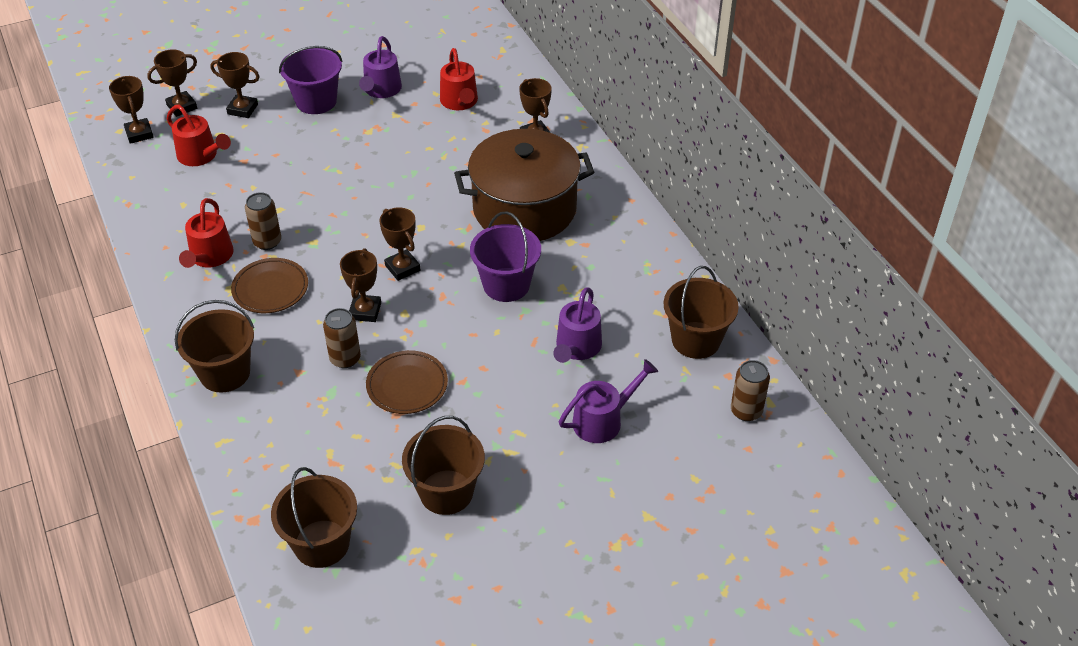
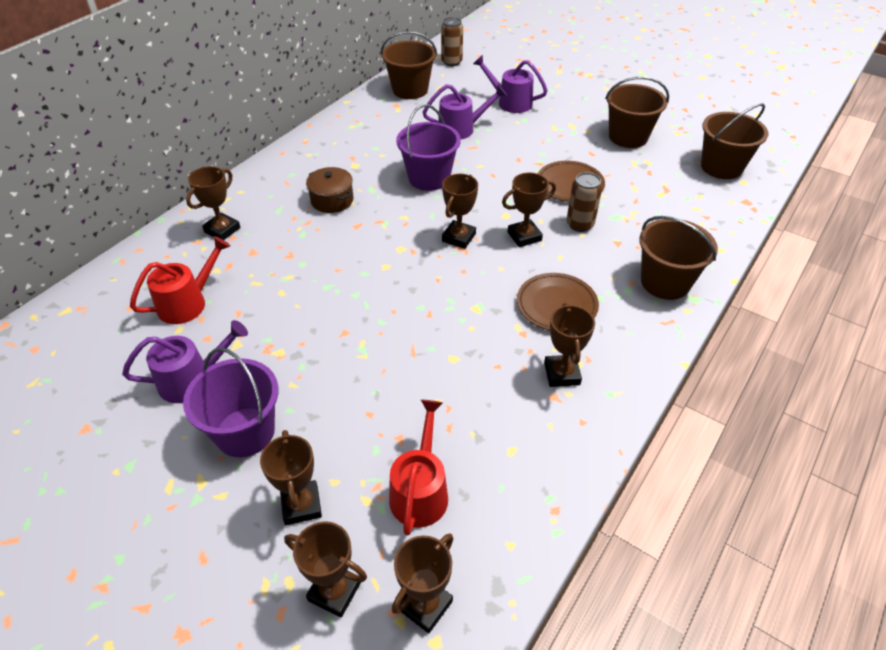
camera: 120 degrees left, 0 degrees up
(209, 257) = (562, 374): red watering can -> brown trophy
(267, 242) = (504, 341): brown can -> none
(524, 209) = (332, 200): brown pot -> brown pot, size x0.43

